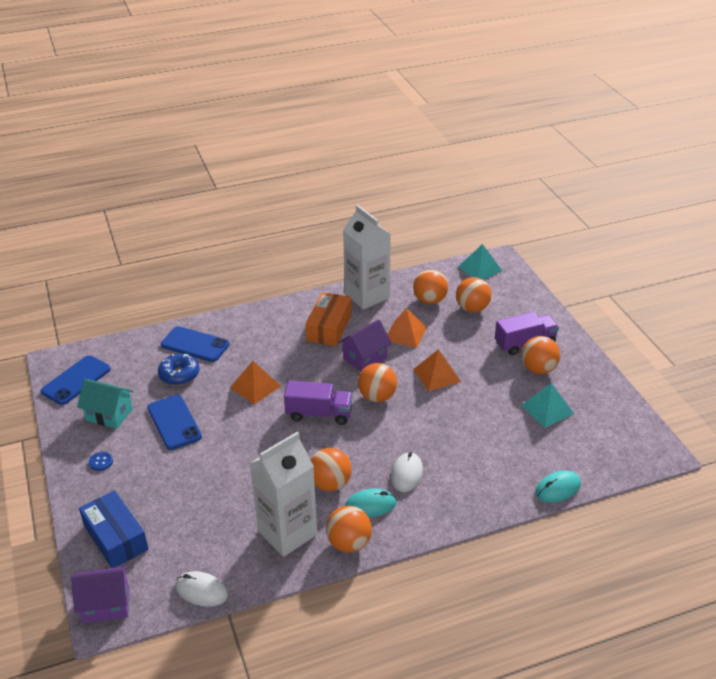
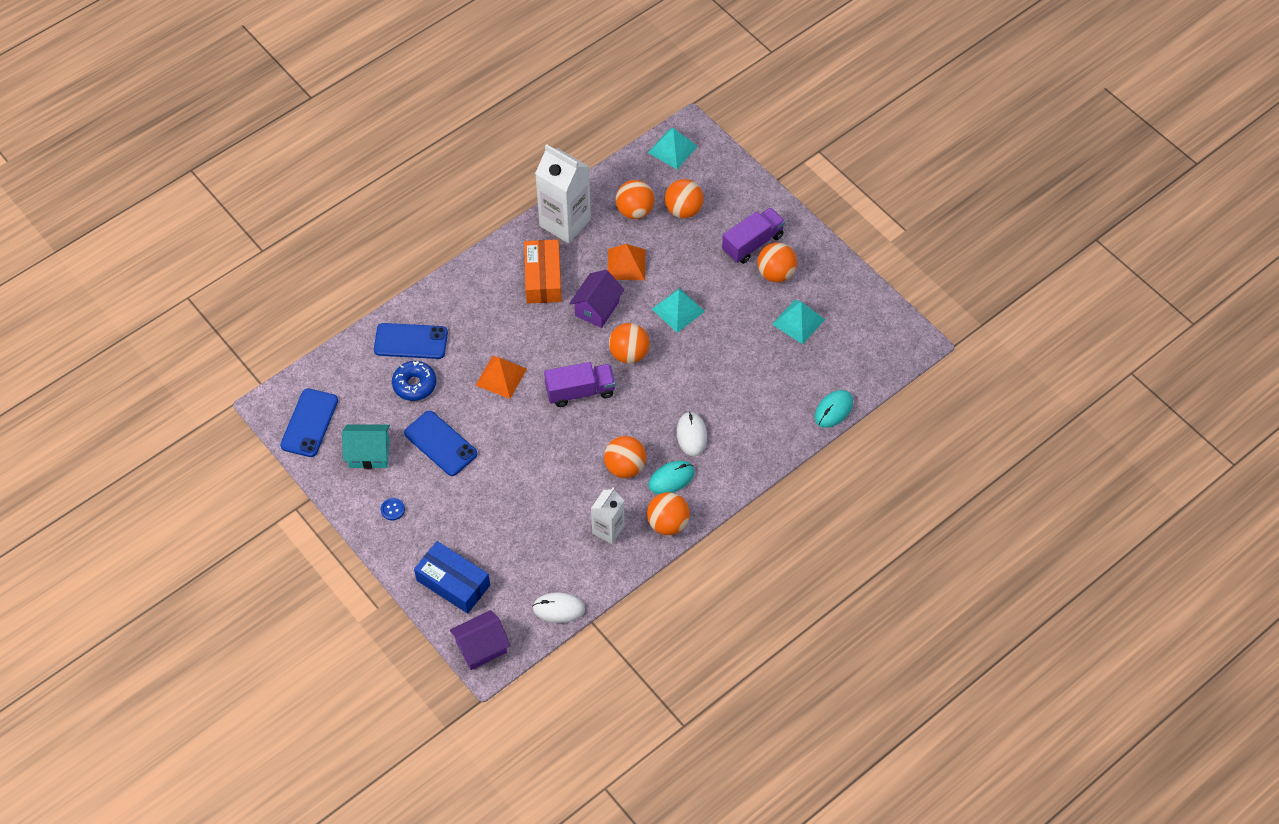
camera: 20 degrees left, 20 degrees up
(287, 533) = (608, 530): white carton -> white carton, size x0.58
(437, 375) = (678, 310): orange pyramid -> turquoise pyramid

